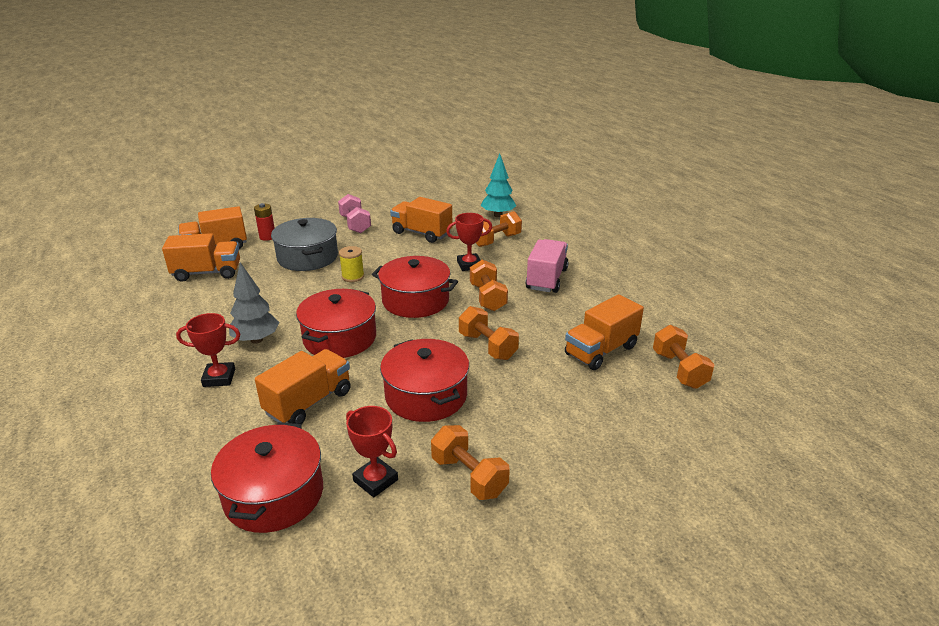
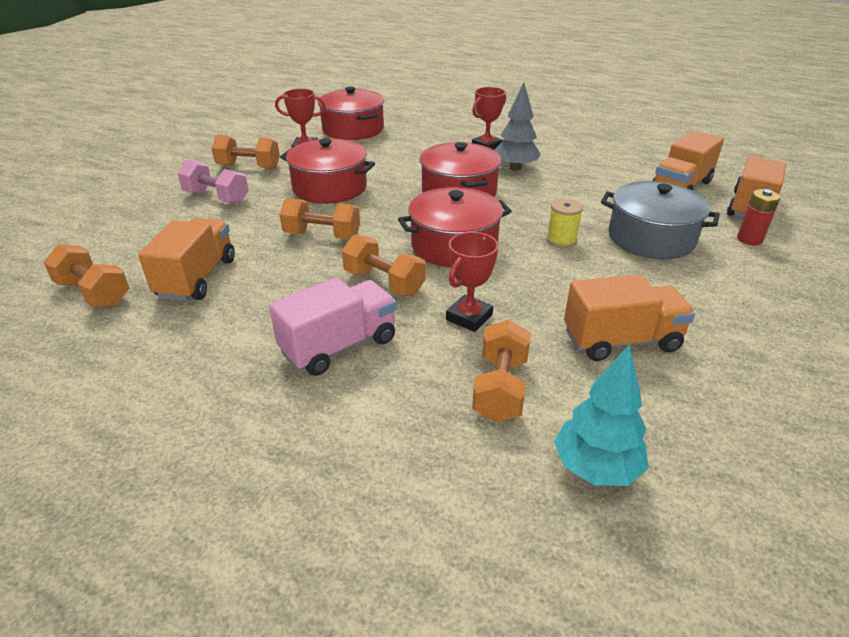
camera: 140 degrees right, 5 degrees up
(308, 402) = (405, 158): orange truck -> none
(355, 224) = (726, 307): pink dumbbell -> pink dumbbell (216, 197)
(546, 279) = (339, 346): pink truck -> pink truck turned 105 degrees counterclockwise

